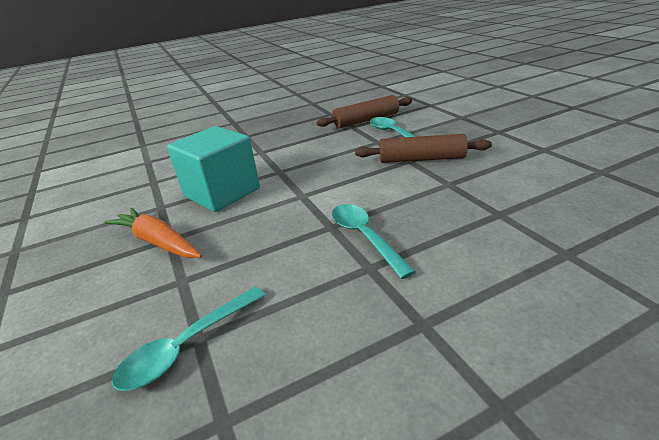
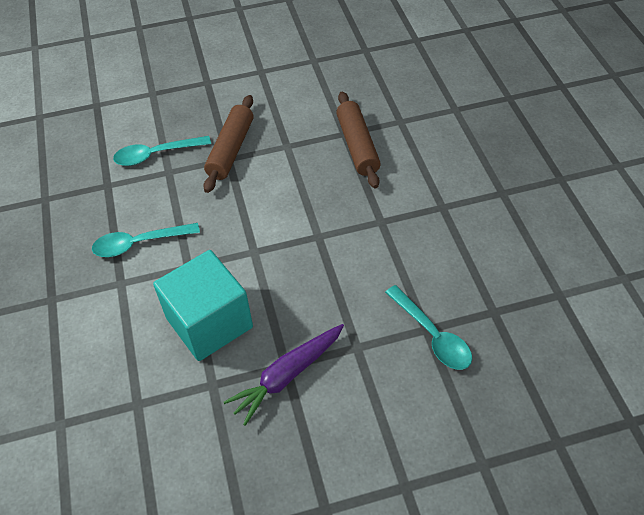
camera: 80 degrees left, 20 degrees up
(158, 242) = (288, 375): orange carrot -> purple carrot
(365, 237) = (343, 217): turquoise spoon -> turquoise spoon (139, 243)
(366, 120) = (98, 169): brown rolling pin -> brown rolling pin (357, 146)

